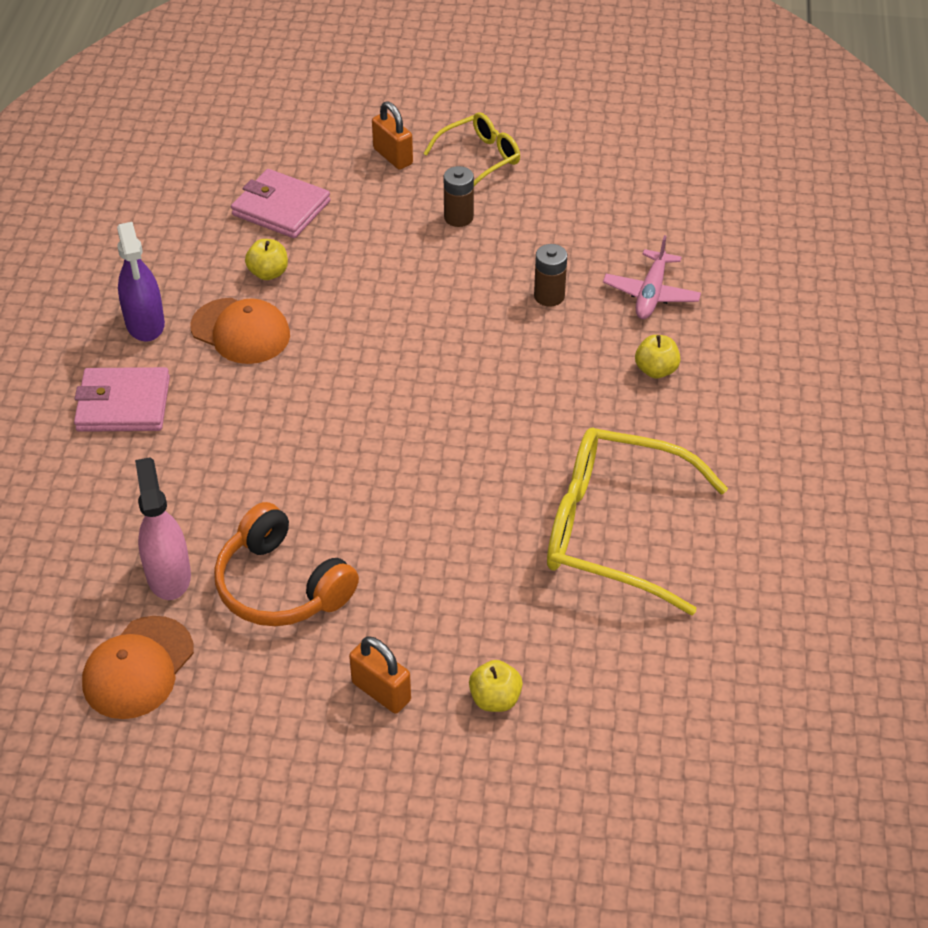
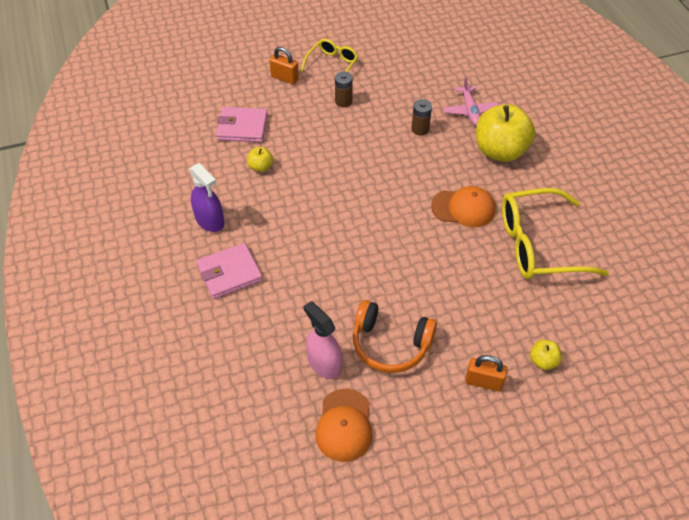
camera: 25 degrees left, 5 degrees up
(241, 331) = (268, 206): orange cap -> orange cap (463, 208)
(656, 370) = (500, 151): yellow apple -> yellow apple, size x2.26

